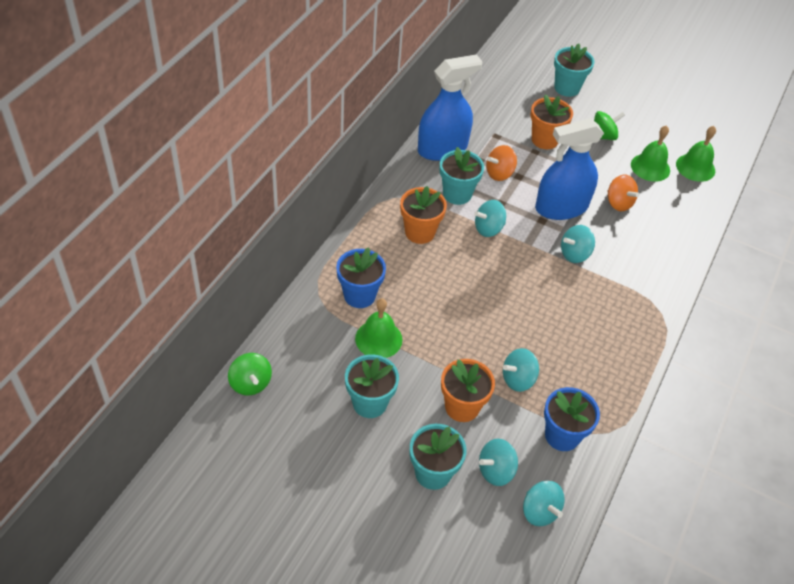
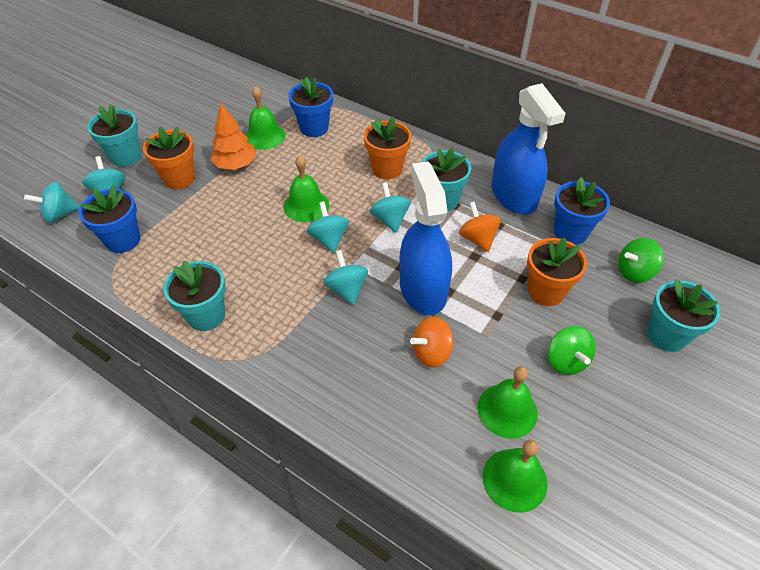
camera: 100 degrees right, 0 degrees up
(250, 383) = (241, 74): green spinning top -> green spinning top (634, 272)
(369, 403) = (203, 128): turquoise flower pot -> turquoise flower pot (206, 315)
(431, 358) = (235, 165): none -> orange tree
(480, 120) = (570, 232): none -> blue flower pot
(482, 290) = (306, 205): none -> green bell
(518, 379) = (194, 218): turquoise spinning top -> turquoise spinning top (329, 239)

